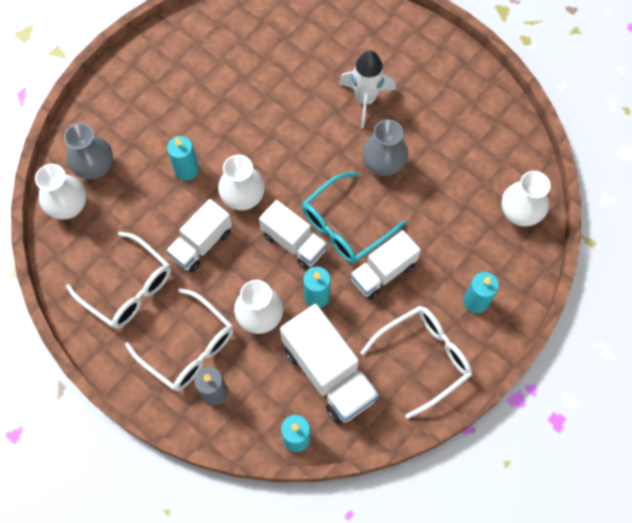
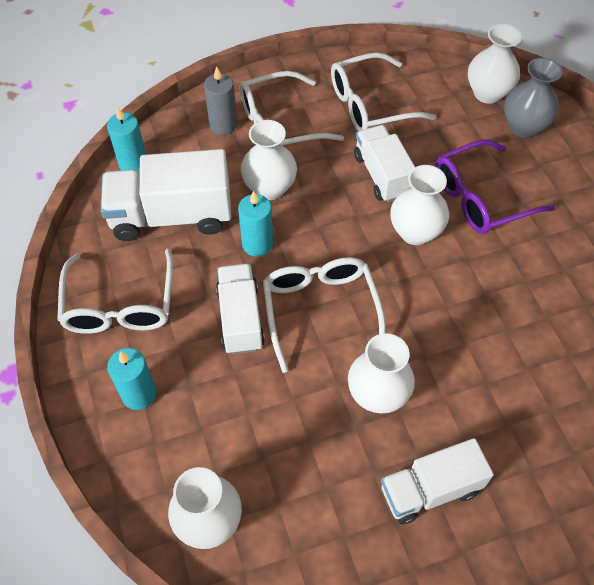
camera: 120 degrees right, 10 degrees down
(186, 170) = (480, 198): turquoise candle -> purple glasses
(293, 242) = (332, 253): white truck -> white truck (430, 489)
(344, 226) = (320, 310): turquoise glasses -> white glasses
(365, 99) = (487, 426): white rocket -> none
(383, 164) = (377, 394): grey vase -> white vase

